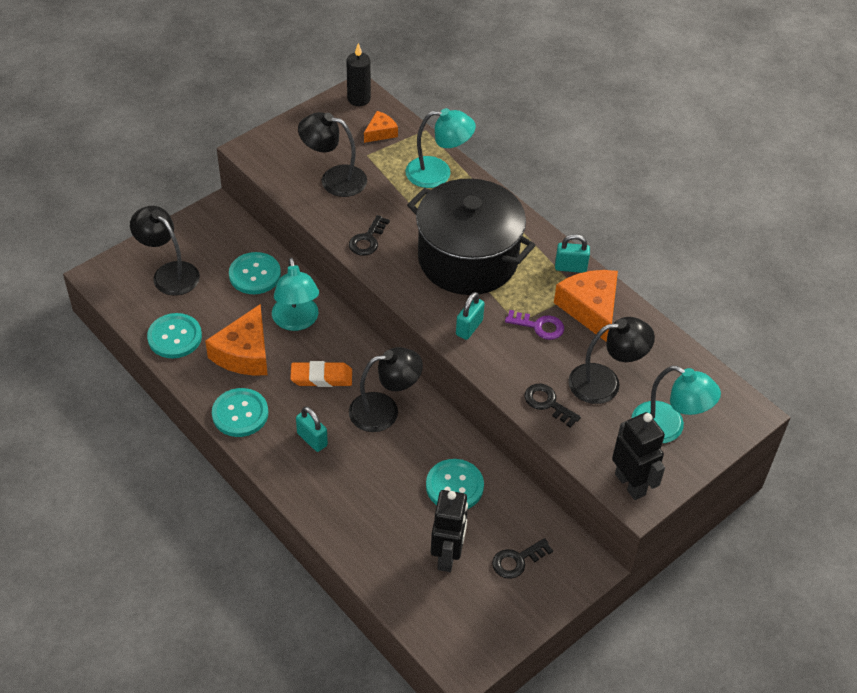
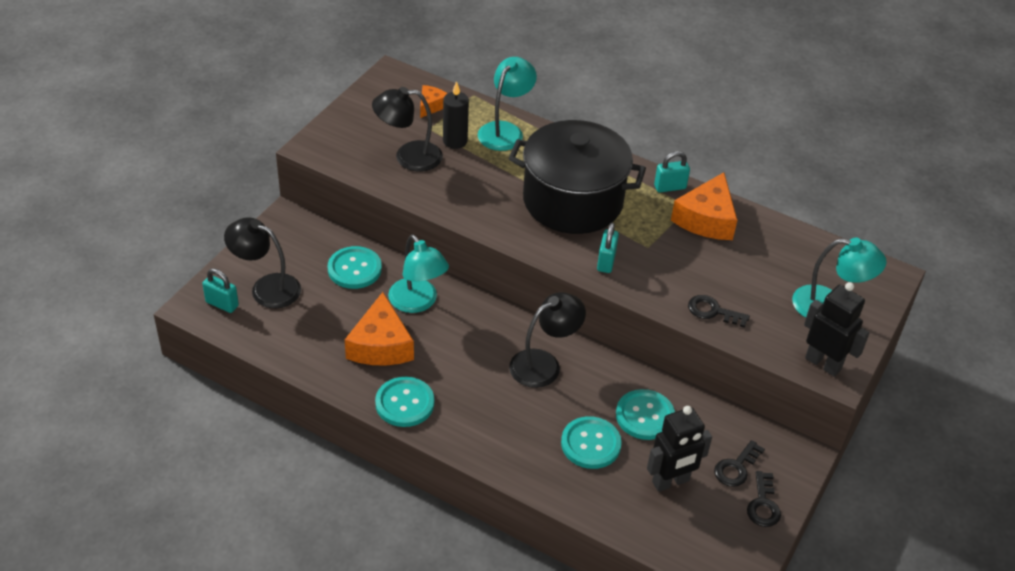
camera: 20 degrees left, 5 degrees down
(174, 337) = (302, 347): turquoise button -> turquoise button (590, 444)
(312, 439) = (488, 409): turquoise padlock -> turquoise padlock (222, 304)
(321, 377) = (468, 349): orange eraser -> none
(359, 99) = (395, 80): black candle -> black candle (455, 141)
(367, 240) = (469, 205): black key -> black key (763, 504)
(438, 173) = (505, 131): turquoise lamp -> turquoise lamp turned 45 degrees counterclockwise
(447, 556) = (671, 482): black robot -> black robot turned 75 degrees clockwise
(539, 326) = (669, 245): purple key -> none
(590, 308) = (706, 219): orange cheese -> orange cheese turned 120 degrees counterclockwise
(605, 382) = (753, 280): black lamp -> none

